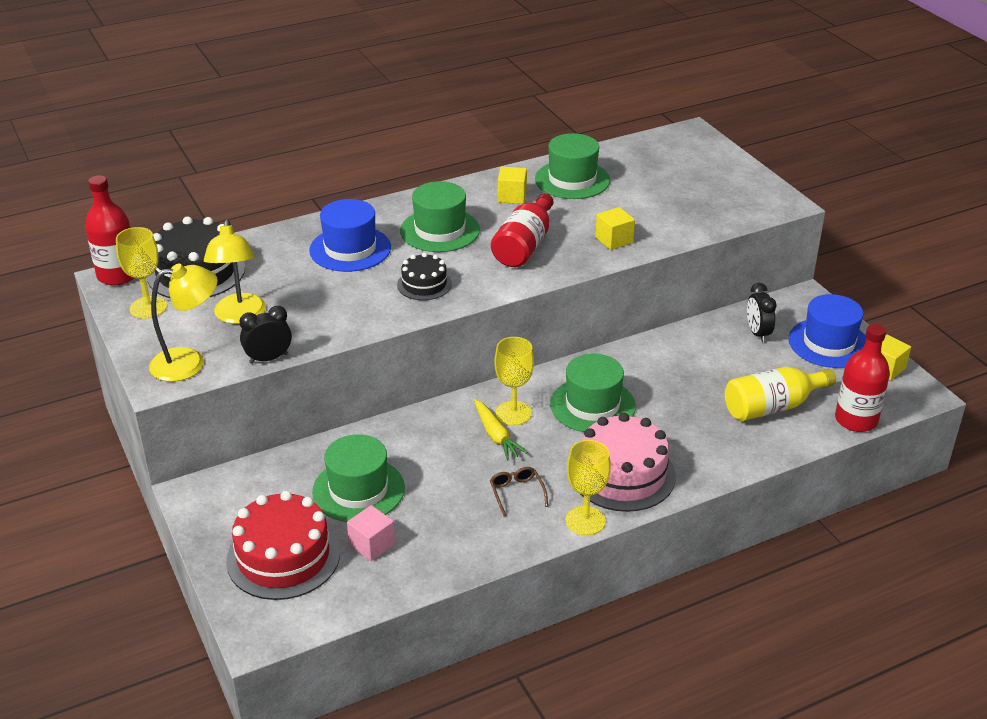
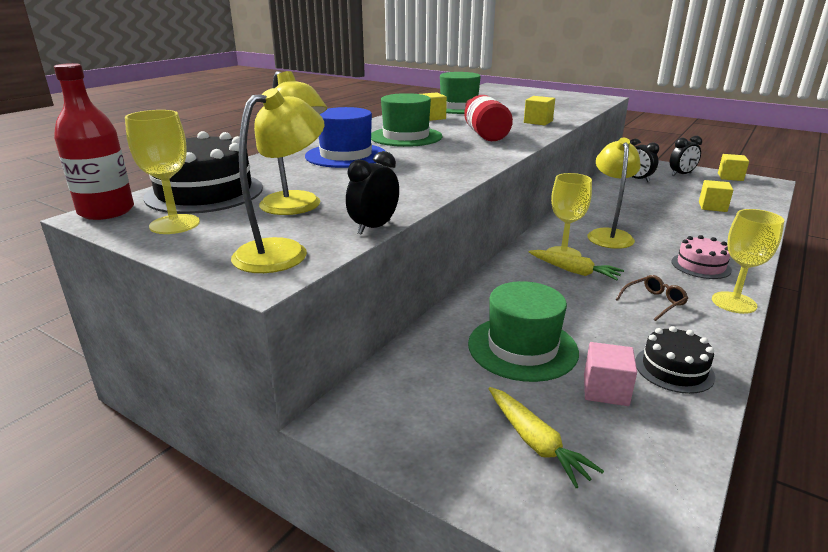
camera: 30 degrees left, 10 degrees down
(283, 557) = (535, 442): red cake -> yellow carrot
(424, 284) = (443, 160): black cake -> black cake (674, 369)
(517, 493) = (654, 302): brown glasses -> brown glasses turned 105 degrees clockwise
(592, 405) = (608, 235): green hat -> yellow lamp
(622, 474) = (700, 266): pink cake -> pink cake, size x0.56
(772, 407) = (712, 207): yellow bottle -> yellow cube
(829, 343) = (681, 174): blue hat -> black clock
(856, 420) = (765, 200): red bottle -> none

